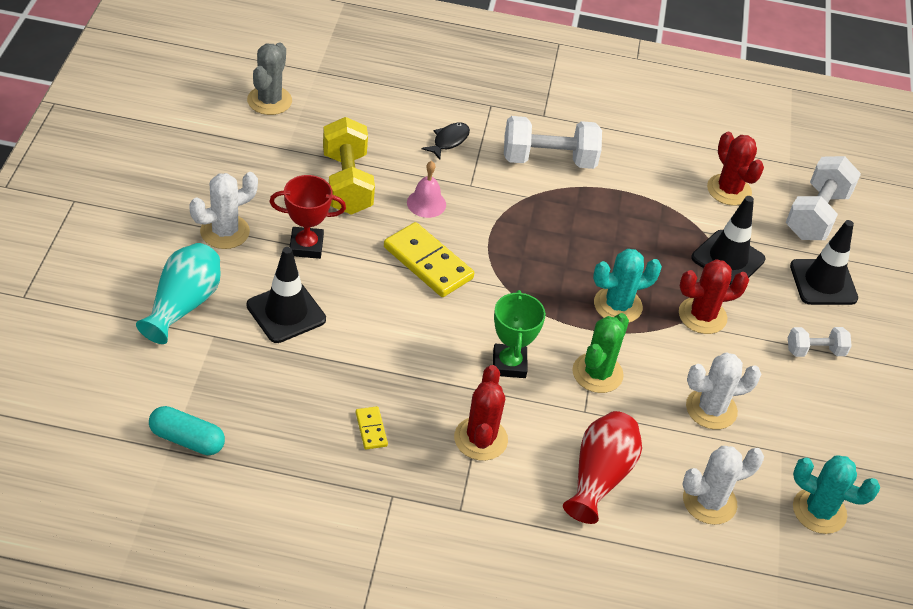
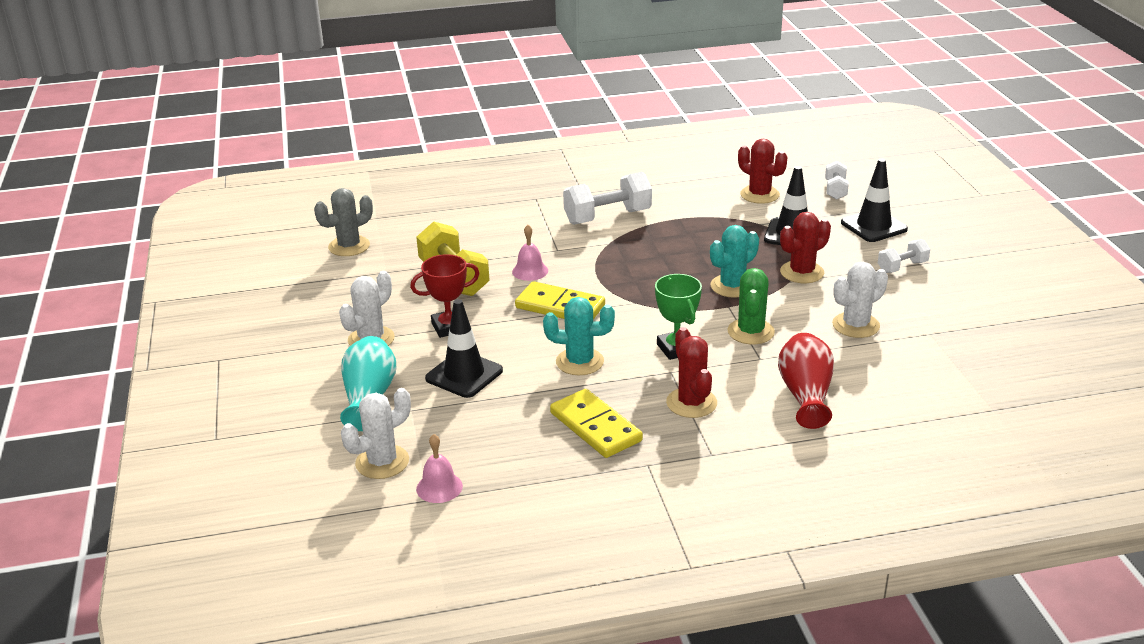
camera: 15 degrees left, 15 degrees down
(187, 439) = (439, 487): turquoise capsule -> pink bell
(269, 101) = (349, 246): grey cactus -> grey cactus turned 60 degrees clockwise
(371, 429) = (595, 427): yellow domino -> yellow domino, size x2.08
(449, 141) = (518, 228): black fish -> none
(709, 502) = (902, 382): white cactus -> white cactus (382, 462)
(816, 215) = (835, 190): white dumbbell -> white dumbbell, size x0.56
(819, 511) = (988, 360): turquoise cactus -> turquoise cactus (579, 362)

